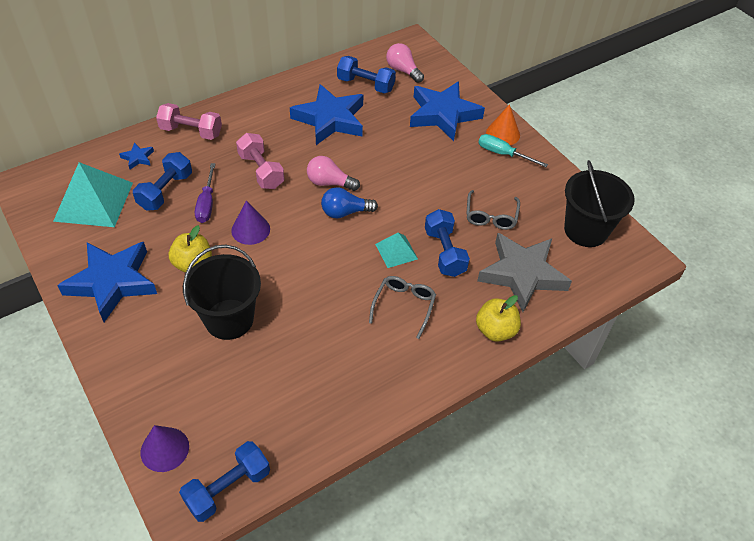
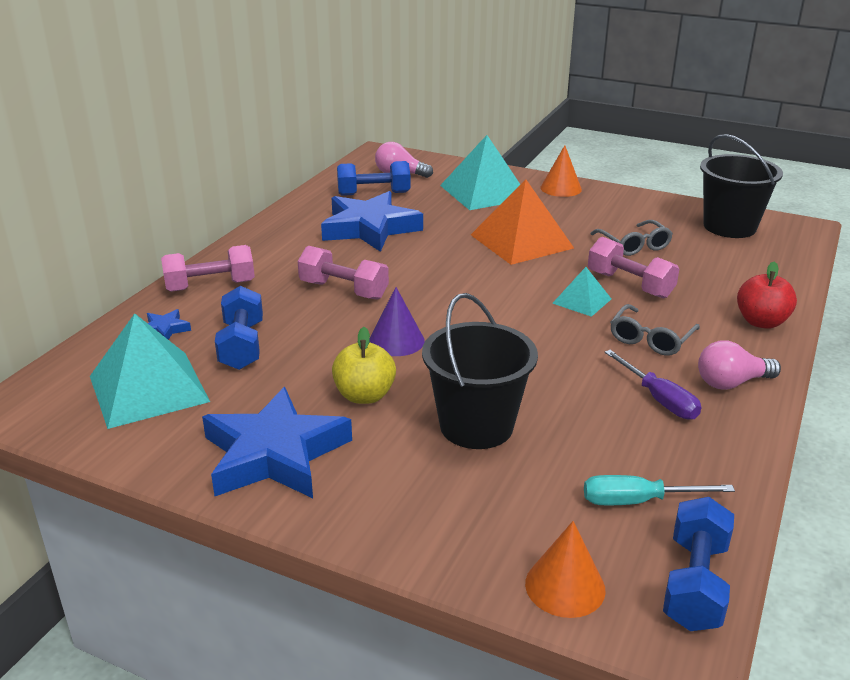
camera: 30 degrees left, 20 degrees down
(164, 449) = (565, 586): purple cone -> orange cone
(207, 203) = (311, 338): purple screwdriver -> purple screwdriver (659, 399)
(329, 183) = (436, 274): pink light bulb -> pink light bulb (731, 383)
(345, 212) = (485, 290): blue light bulb -> none
(404, 306) = (651, 339): grey glasses -> grey glasses turned 135 degrees counterclockwise
(416, 176) = (521, 241): none -> orange pyramid
(443, 114) = (484, 192): blue star -> turquoise pyramid
(444, 252) = (629, 285): blue dumbbell -> pink dumbbell
(495, 330) = (761, 322): yellow apple -> red apple
(503, 154) = (581, 201): turquoise screwdriver -> turquoise screwdriver (638, 501)
(522, 274) = (723, 274): grey star -> none

